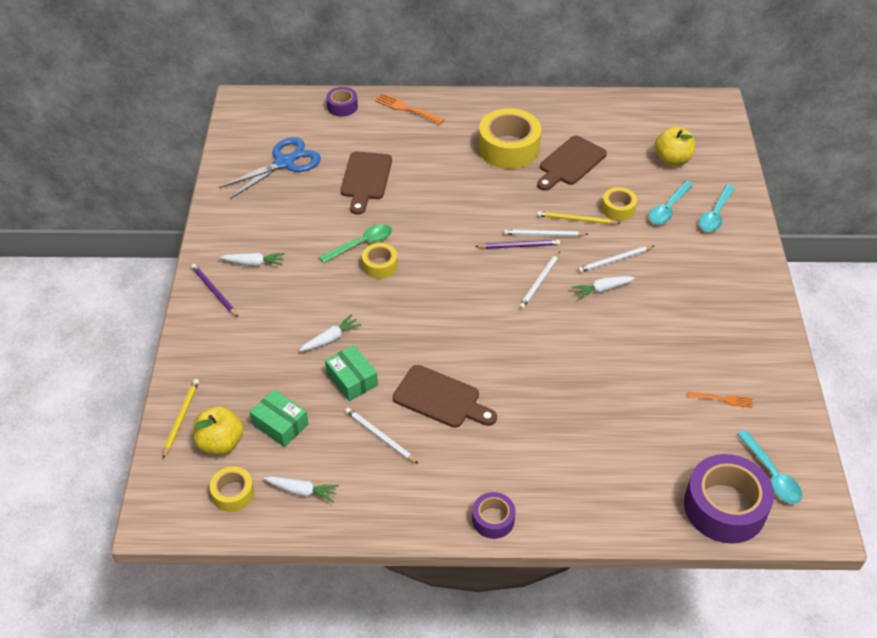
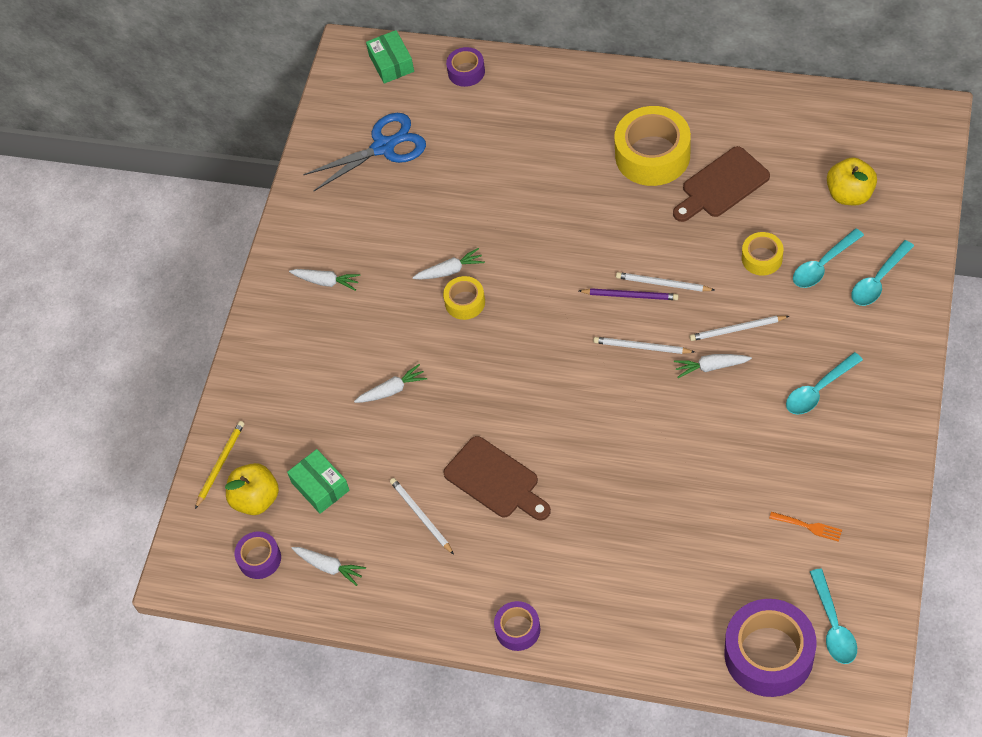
camera: 20 degrees right, 10 degrees up
(214, 291) = (277, 312): purple pencil -> none
(233, 493) = (259, 559): yellow tape -> purple tape
(352, 379) = (405, 443): green box -> green box (391, 63)
(361, 244) = (450, 270): green spoon -> white carrot
(366, 179) = (473, 181): brown cutting board -> none
(406, 109) = (542, 83): orange fork -> none
(539, 282) = (641, 347): white pencil -> white pencil turned 60 degrees clockwise
(576, 220) = (707, 268): yellow pencil -> none
(695, 296) = (818, 390): none -> turquoise spoon

